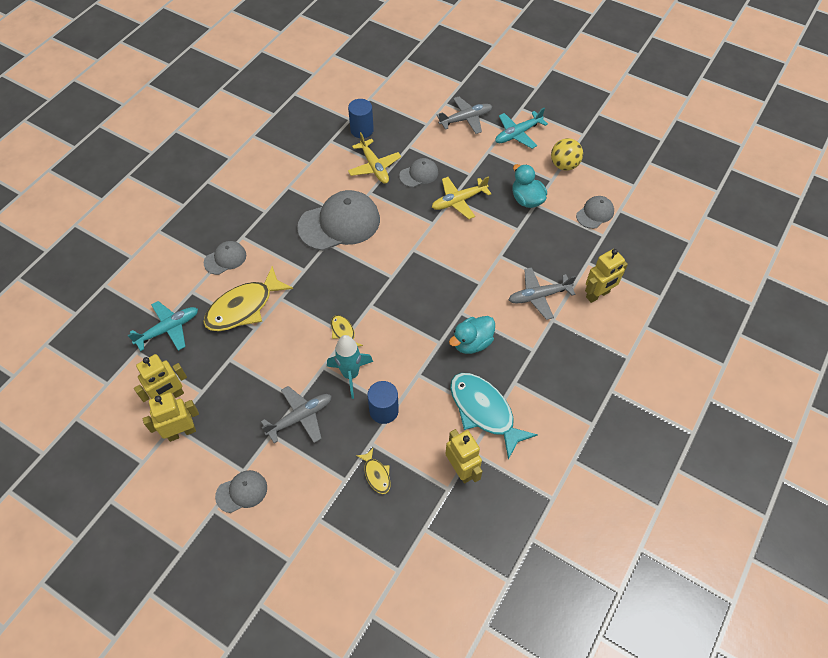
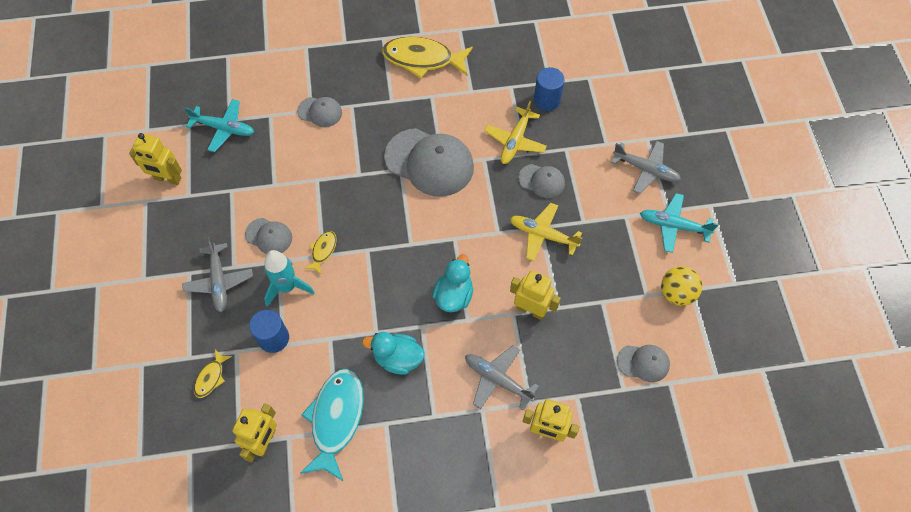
camera: 50 degrees right, 5 degrees up
(181, 432) = (144, 211): yellow robot -> yellow robot (531, 310)
(242, 492) = (125, 292): grey cap -> grey cap (269, 236)
(244, 307) = (286, 161): yellow fish -> yellow fish (423, 59)
(300, 417) = (219, 281): grey plane -> grey plane turned 60 degrees clockwise
(526, 199) = (600, 290): turquoise duck -> turquoise duck (453, 295)

